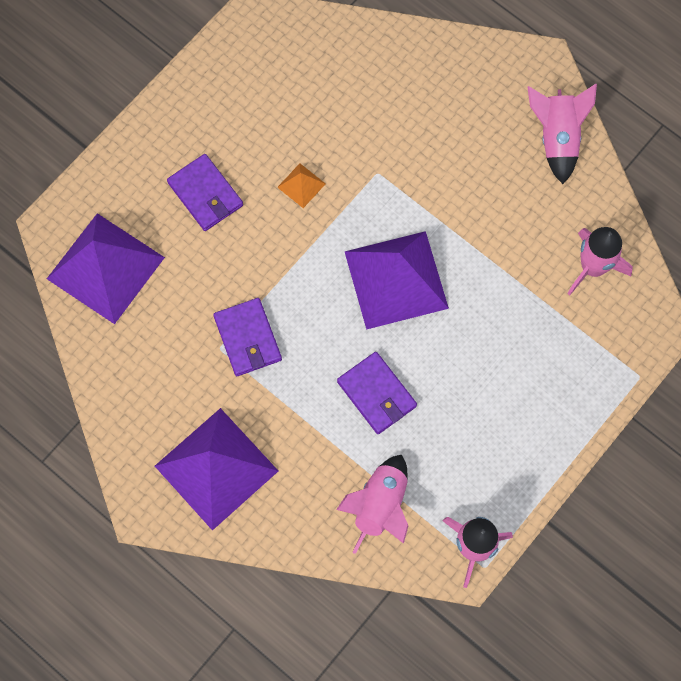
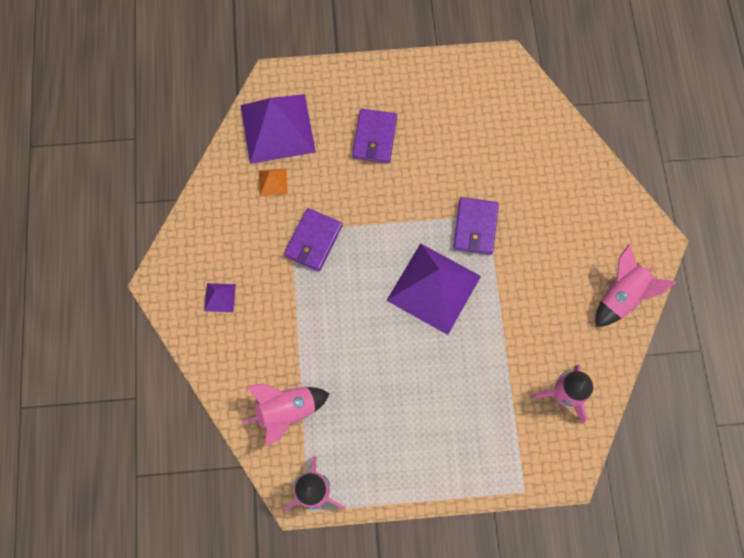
camera: 45 degrees right, 0 degrees up
(216, 468) = (220, 297): purple pyramid -> purple pyramid, size x0.42
(301, 185) = (434, 182): orange pyramid -> orange pyramid (273, 182)
(377, 394) = (353, 344): purple wallet -> purple wallet (475, 227)

